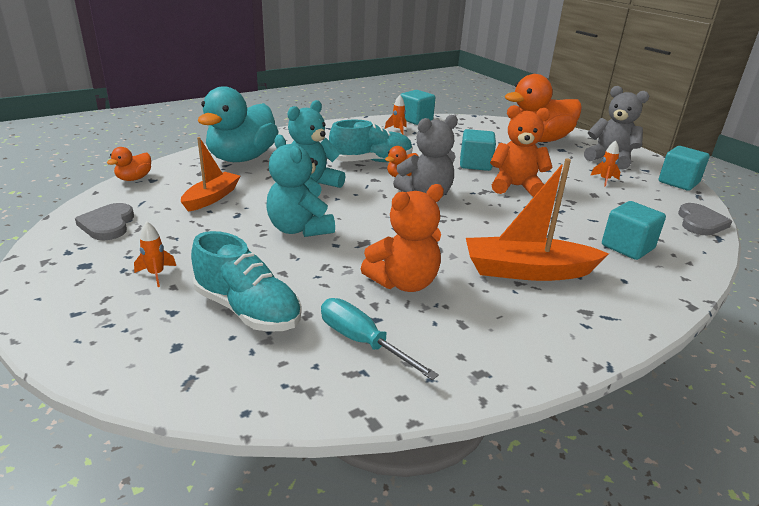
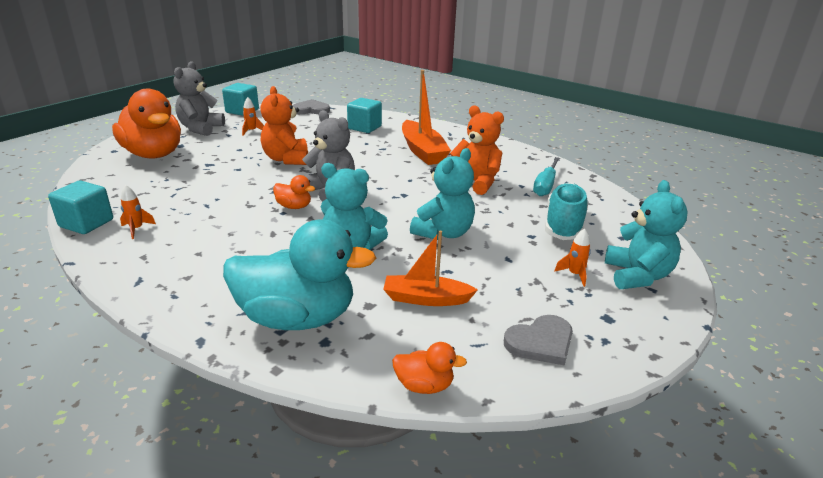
camera: 110 degrees left, 0 degrees up
(104, 314) = (637, 276): none -> turquoise teddy bear
(371, 162) = (261, 228): turquoise shoe -> none
(475, 164) = (241, 177): turquoise cube -> none

